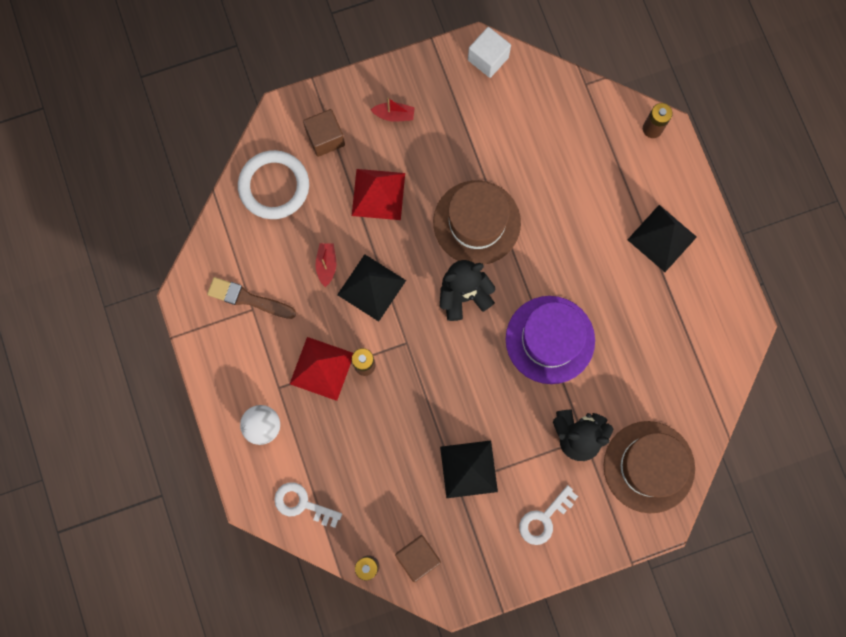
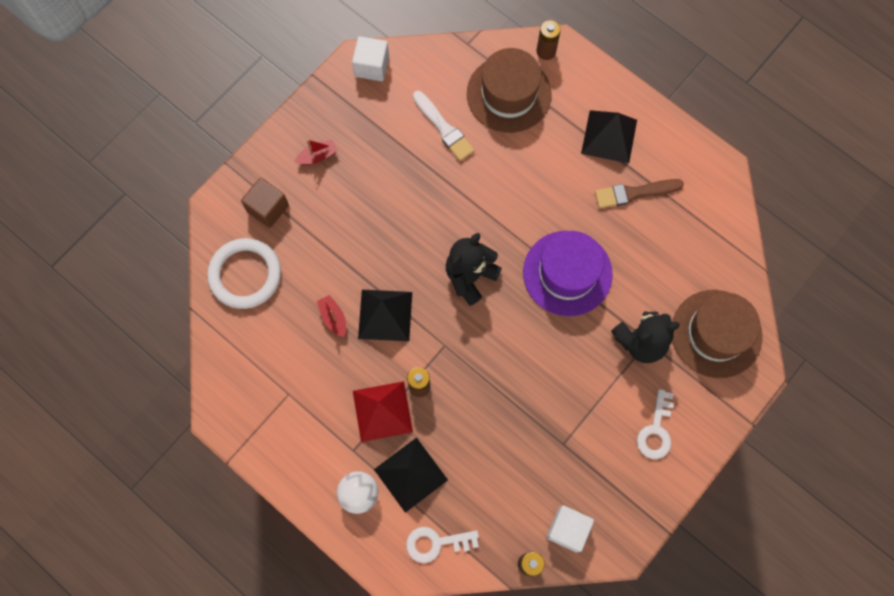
camera: 30 degrees left, 5 degrees down
(248, 299) = (279, 387): brown brush -> brown brush (634, 193)
(378, 194) = (343, 231): red pyramid -> none
(418, 557) = (567, 529): brown cube -> white cube
(468, 469) = (565, 425): black pyramid -> black pyramid (410, 474)
(477, 222) = (444, 208): brown hat -> brown hat (509, 94)
(518, 150) = (444, 128): none -> white brush

